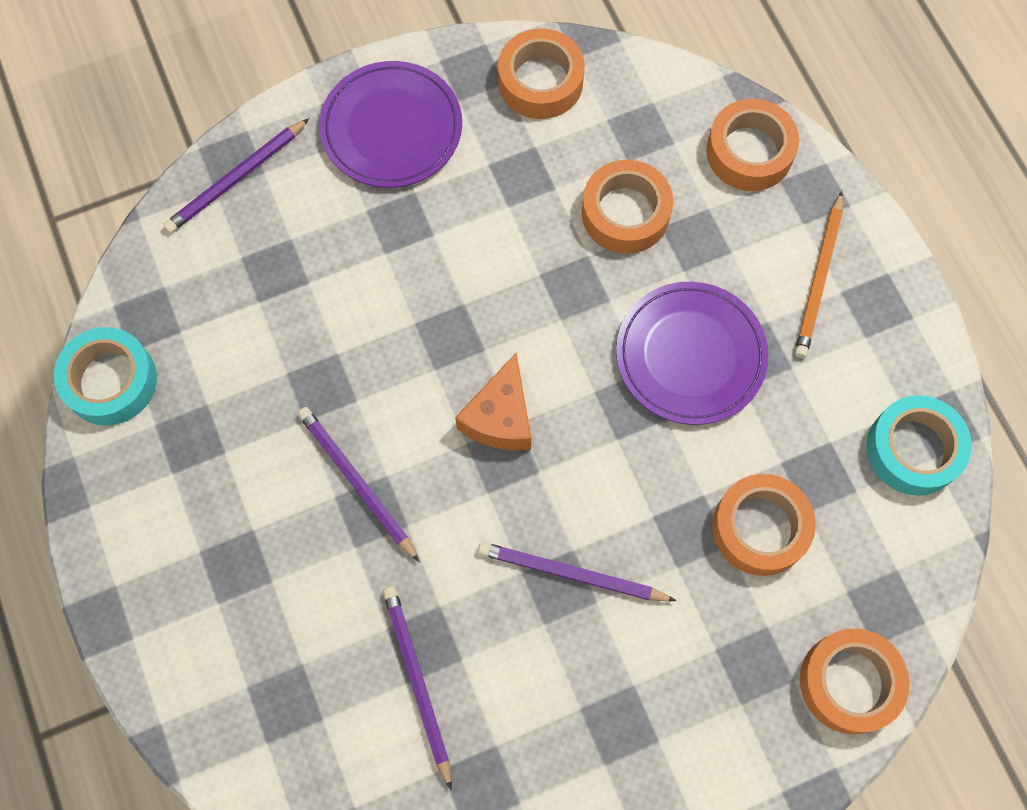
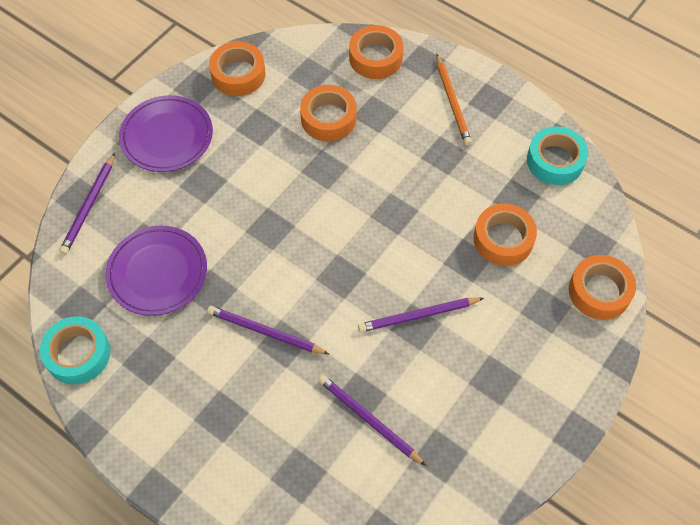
camera: 30 degrees left, 10 degrees down
(500, 417) = (326, 255): orange cheese -> none
(690, 355) = (410, 172): purple plate -> purple plate (157, 272)

